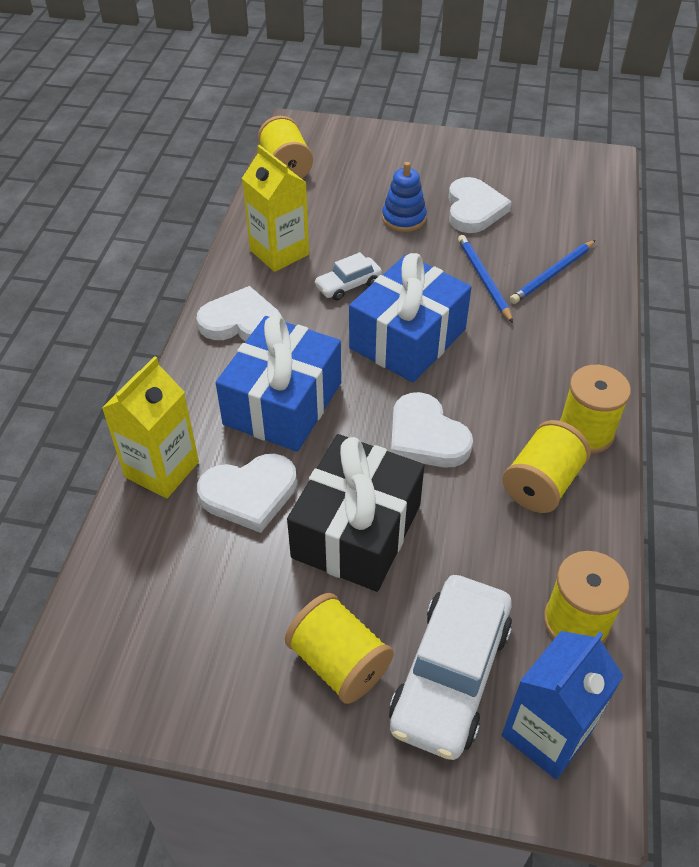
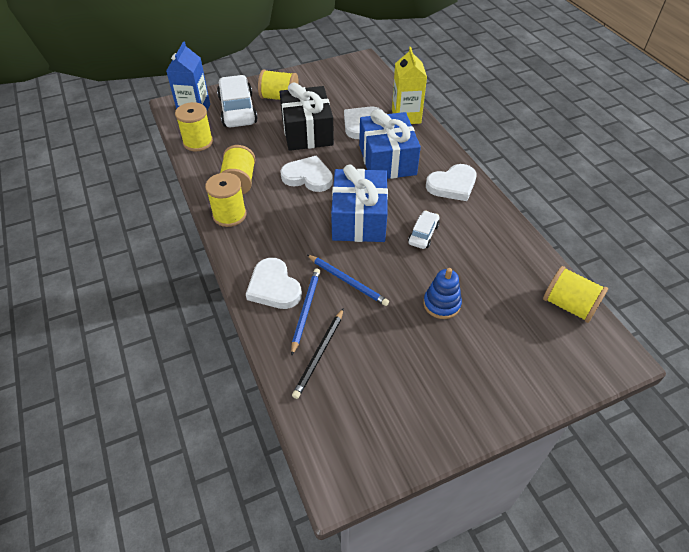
camera: 145 degrees right, 0 degrees up
(279, 252) = (485, 234): yellow carton -> none
(474, 209) = (402, 342): white heart -> white heart (274, 287)
(564, 234) = (319, 354): none -> black pencil

